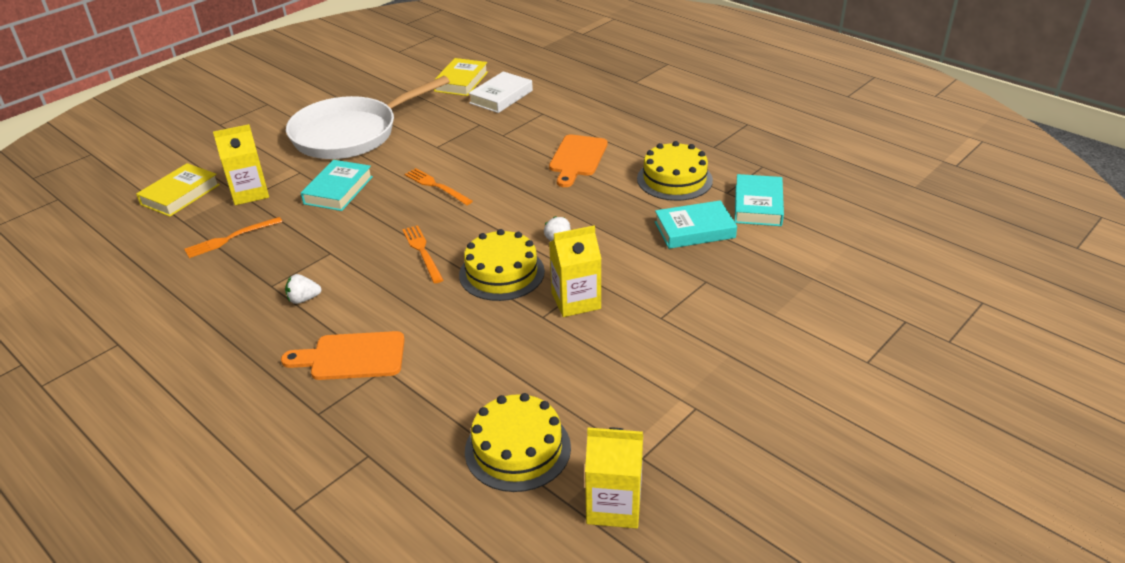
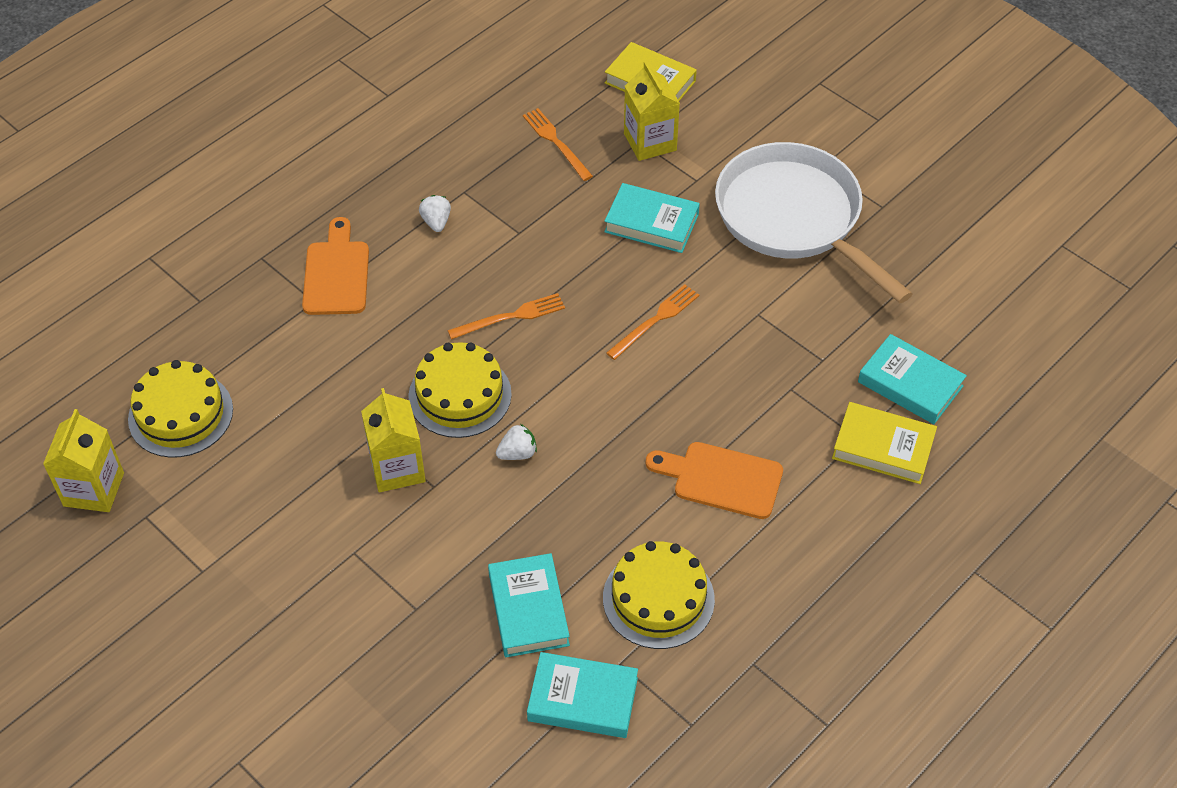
camera: 90 degrees right, 15 degrees up
(461, 81) = (959, 331): yellow book -> yellow book (883, 447)
(501, 97) = (910, 384): white book -> turquoise book

